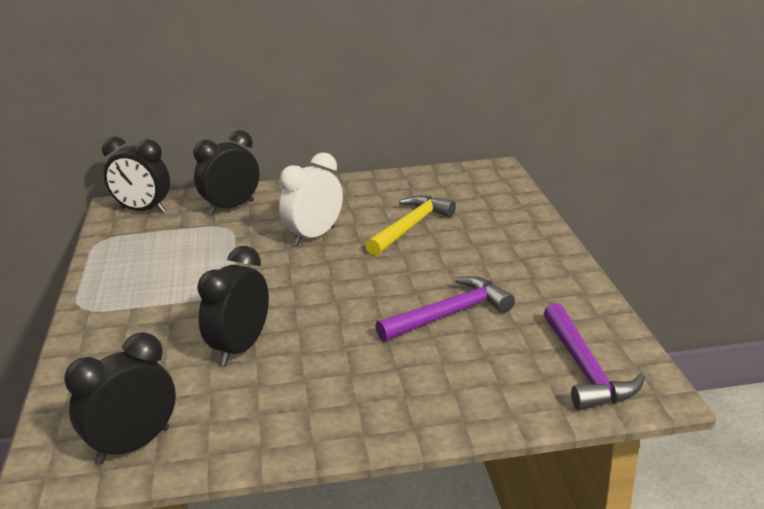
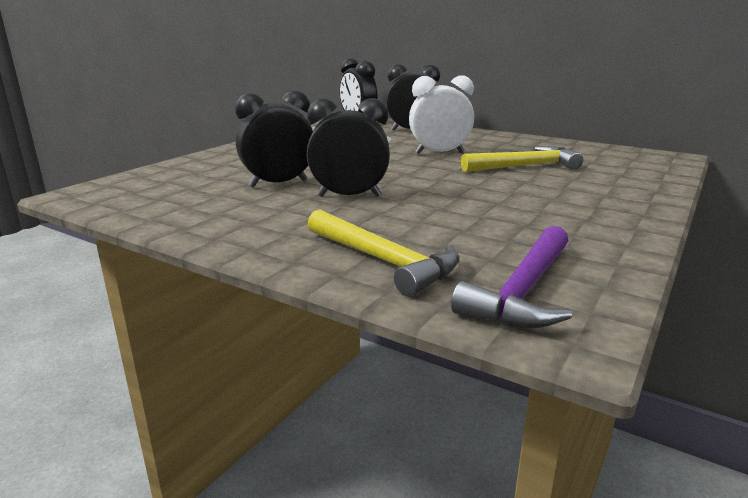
camera: 40 degrees right, 5 degrees down
(133, 445) = (130, 200): black clock -> black clock (349, 196)
(449, 314) = (460, 215): purple hammer -> none
(472, 391) = (383, 261): none -> yellow hammer

